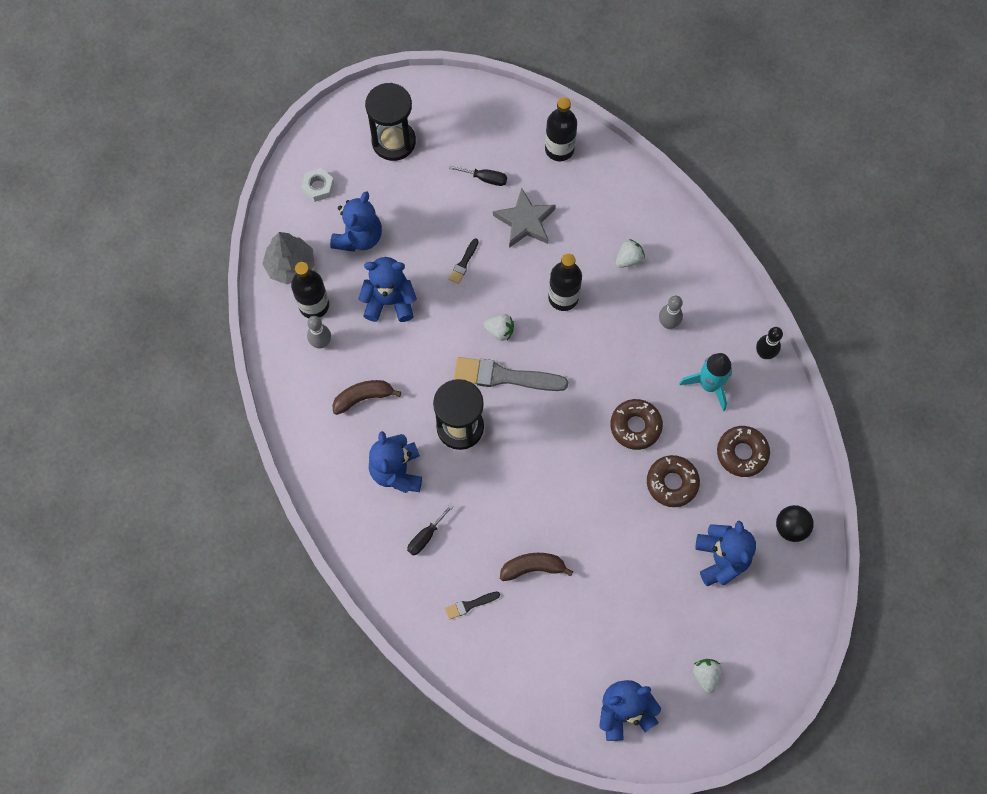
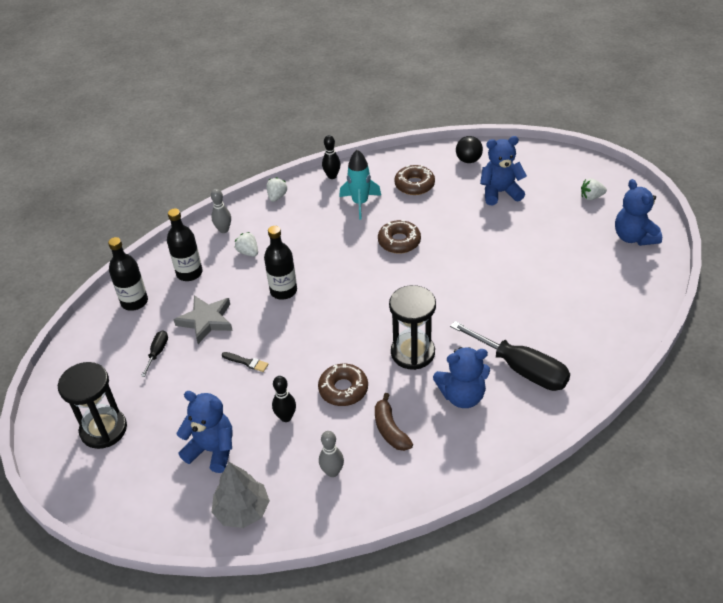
camera: 90 degrees left, 25 degrees down
(314, 305) = (290, 483): black bottle -> black bottle (189, 273)
(318, 187) = (148, 493): white nut -> none
(389, 301) = (286, 417): blue teddy bear -> black bowling pin
(426, 536) = (521, 369): black screwdriver -> black screwdriver, size x2.19
(470, 605) = (576, 334): black brush -> none
(499, 331) = (316, 331): white strawberry -> white strawberry (277, 196)
(504, 376) = (360, 325): grey brush -> none
(533, 567) = (532, 295): brown banana -> none
(668, 323) = (307, 227): grey bowling pin -> grey bowling pin (223, 230)
(672, 483) = (444, 219): brown donut -> brown donut (343, 389)

